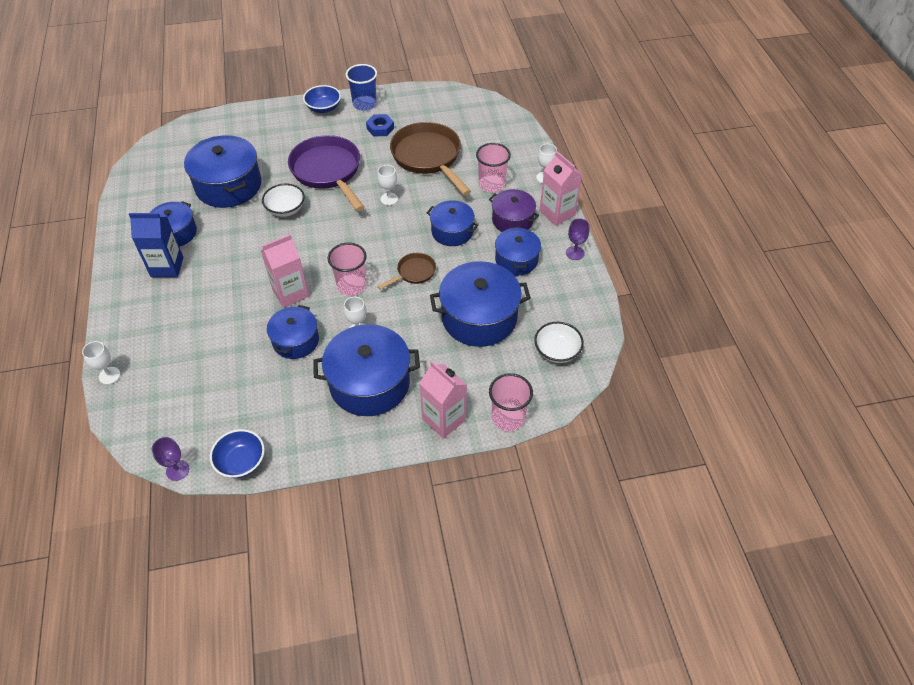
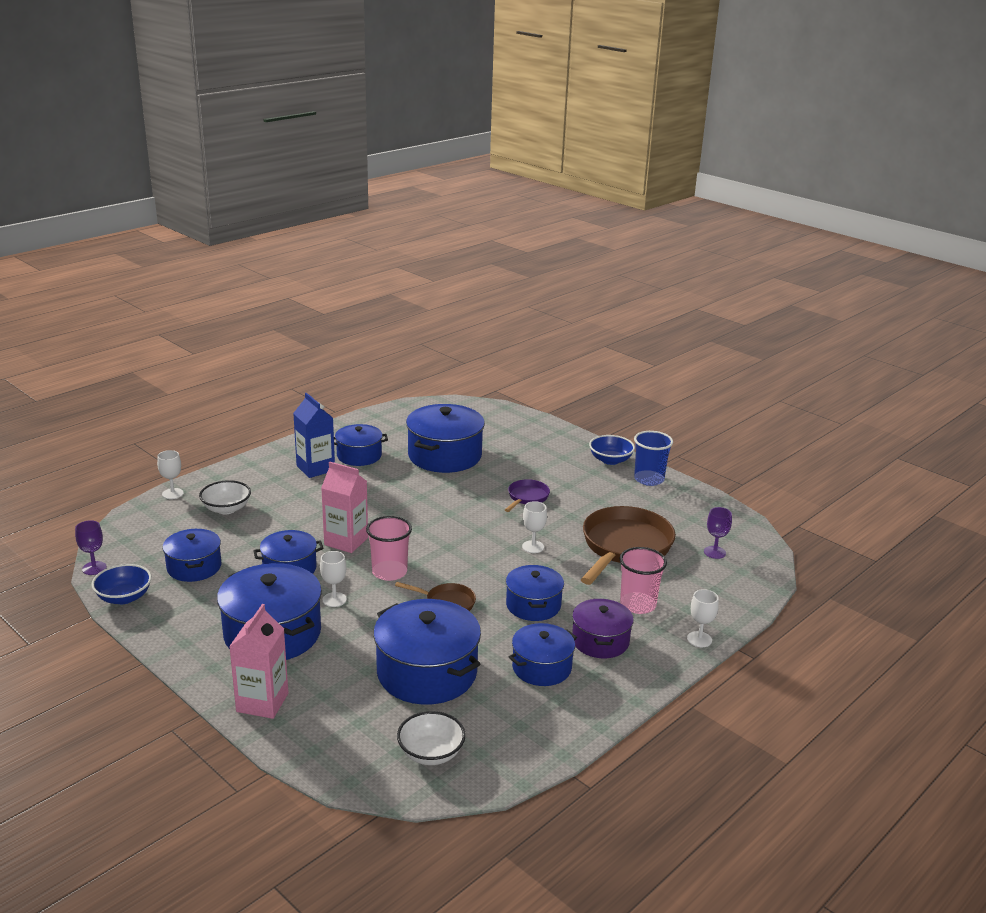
camera: 55 degrees right, 25 degrees down
(239, 400) = (194, 567): none -> blue pot
(285, 209) = (449, 495): white bowl -> white bowl (226, 509)
(328, 171) = (527, 497): purple pan -> purple pan, size x0.49
(380, 128) = (627, 502): blue nut -> none
(508, 418) = (299, 750): pink cup -> none
(557, 213) = (653, 671): pink carton -> none
(575, 253) = (603, 710): purple goblet -> purple goblet (714, 552)

